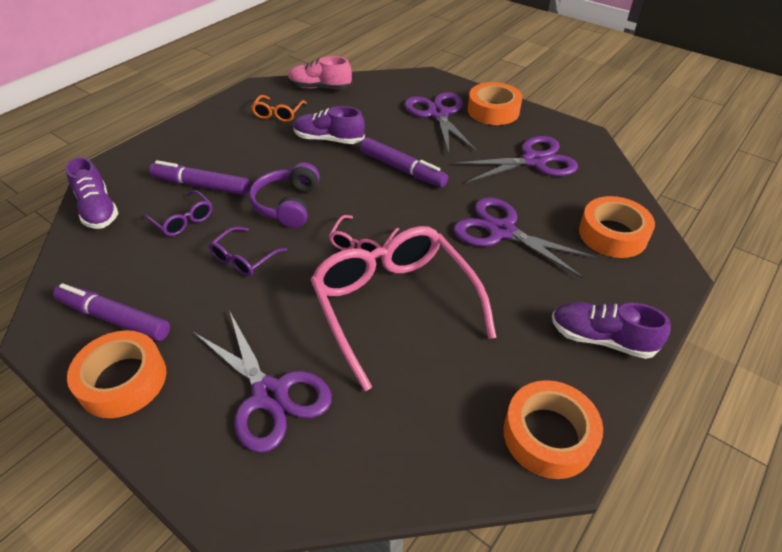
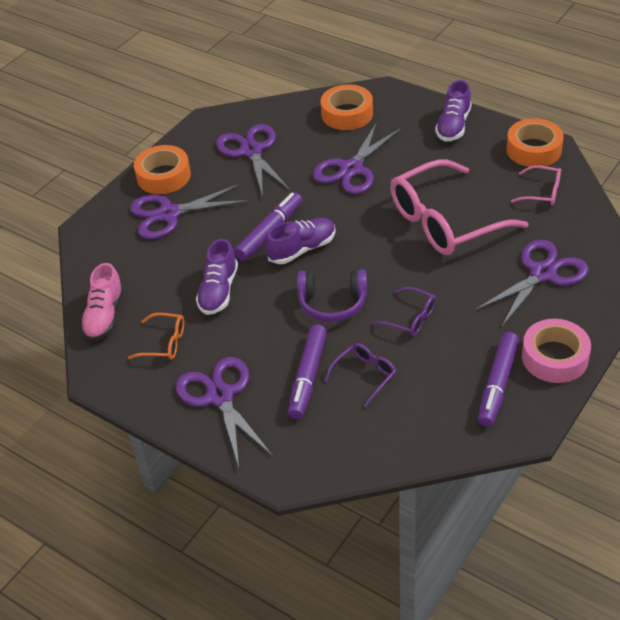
camera: 90 degrees left, 0 degrees up
(98, 210) = (357, 452): purple shoe -> purple shoe (302, 249)
(123, 380) = (554, 357): orange tape -> pink tape
(206, 139) = (220, 396): none -> purple scissors
(362, 243) = (379, 247): pink glasses -> pink glasses (542, 192)

